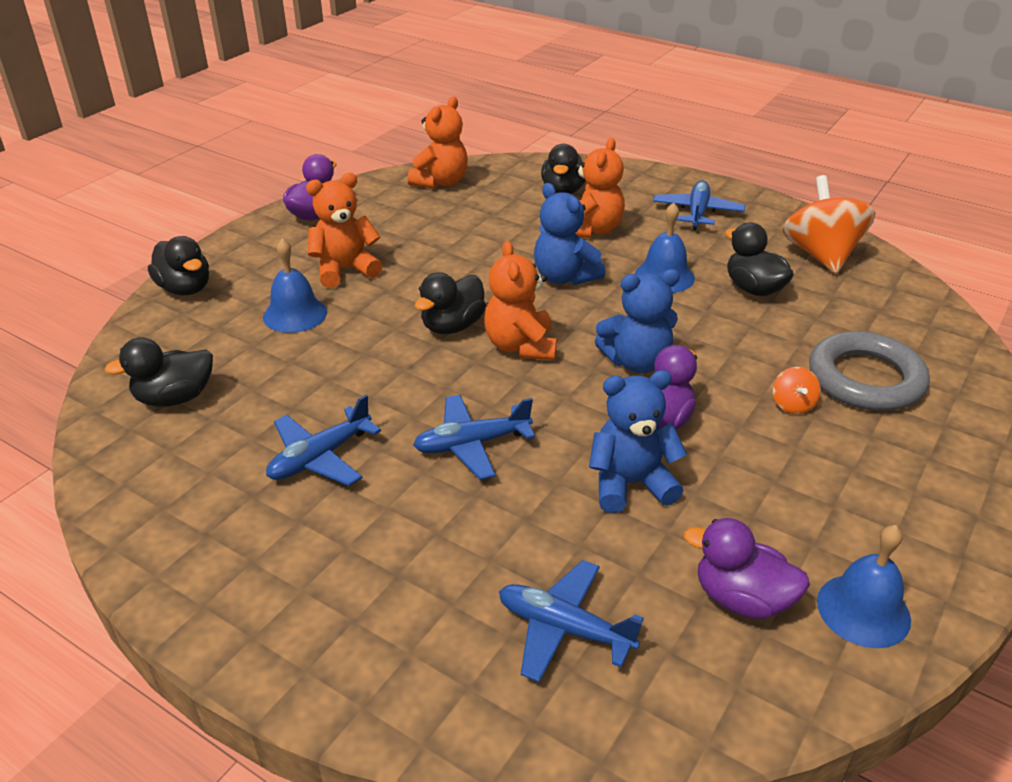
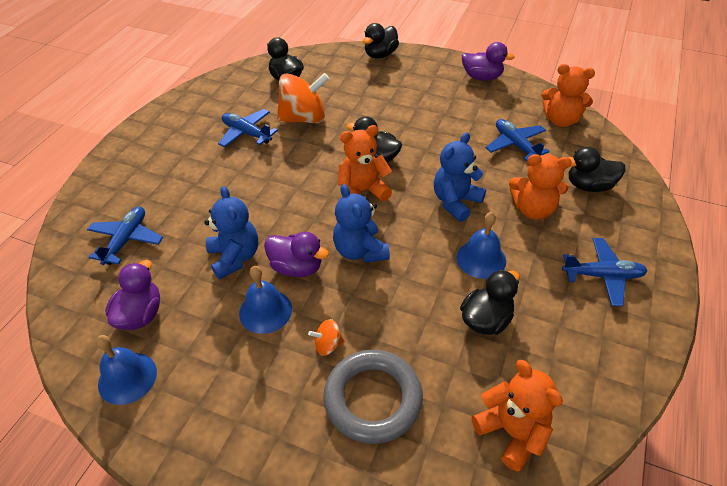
camera: 80 degrees right, 10 degrees up
(295, 314) = (369, 96): blue bell -> blue bell (265, 311)
(345, 270) = (422, 103): orange teddy bear -> orange teddy bear (511, 432)
(472, 444) = (263, 185): blue plane -> blue plane (515, 145)
(821, 255) = (571, 375): orange spinning top -> orange spinning top (304, 118)

